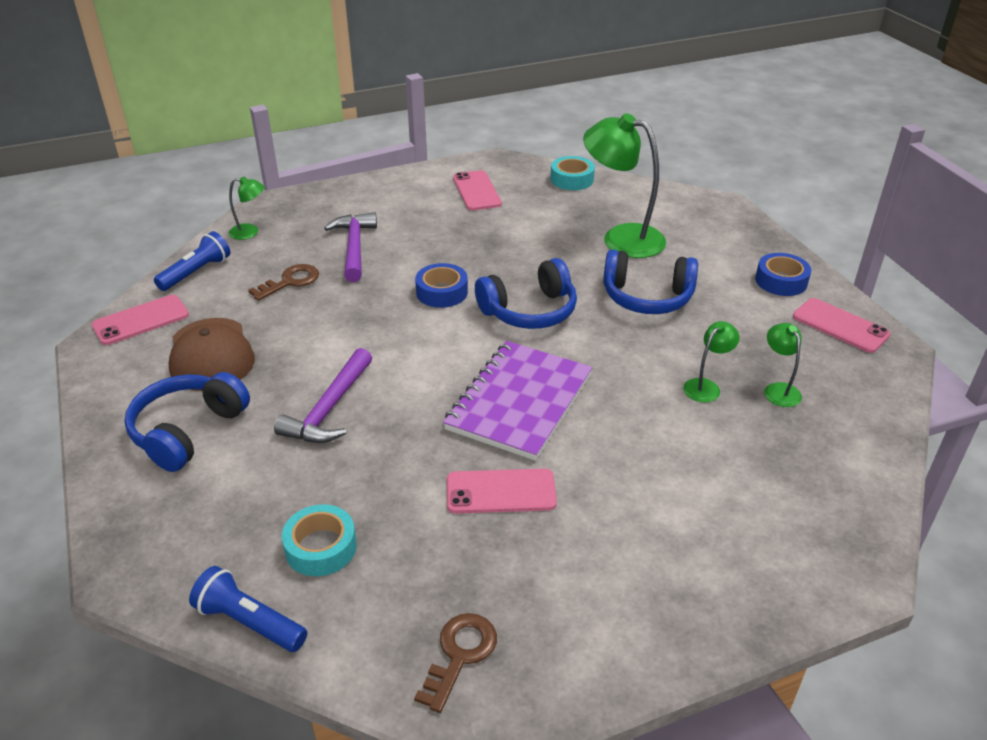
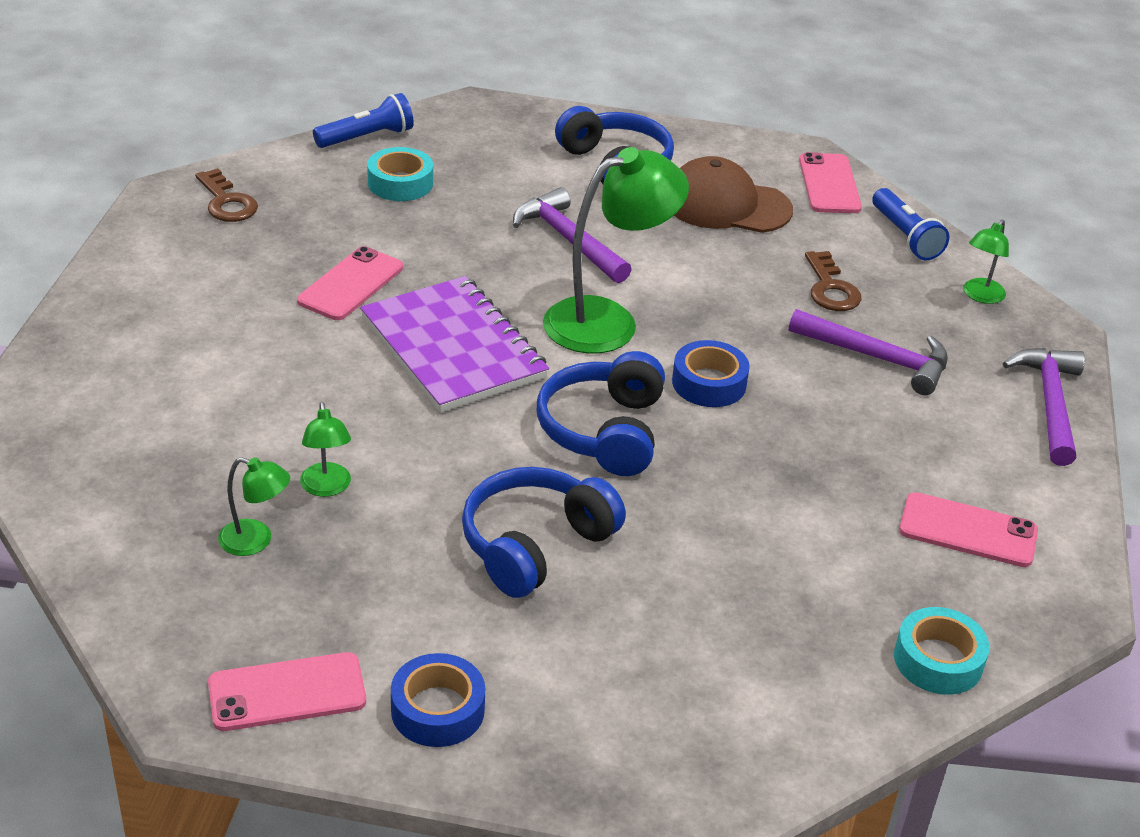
camera: 120 degrees right, 0 degrees up
(344, 192) = (1050, 404): none -> purple hammer
(621, 238) = (703, 609): green lamp -> green lamp (607, 320)

